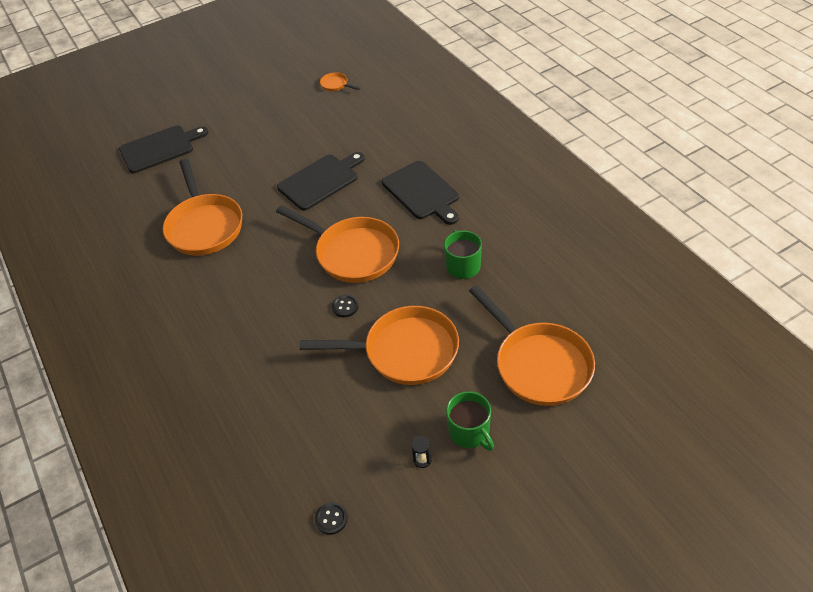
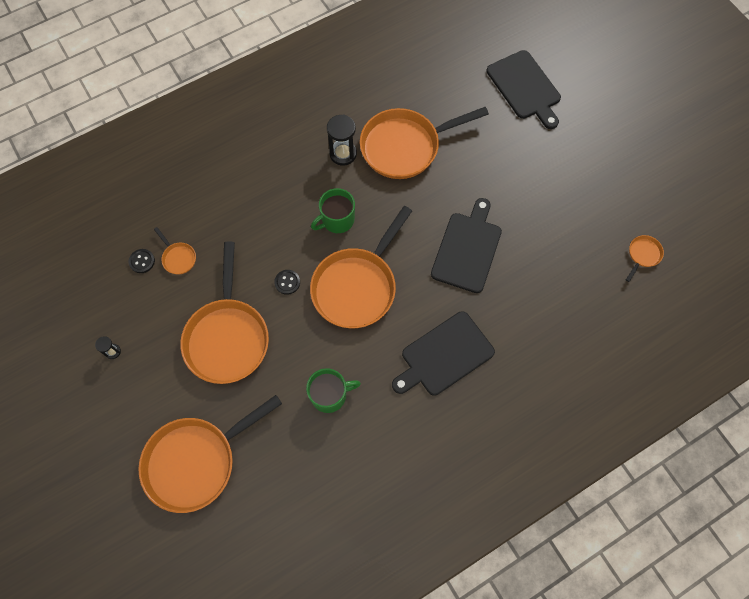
camera: 85 degrees right, 20 degrees up
(202, 272) = (343, 154): none -> black hourglass
(308, 408) = (178, 258): none -> orange pan
(321, 181) = (467, 249): black cutting board -> black cutting board turned 120 degrees counterclockwise
(331, 519) = (73, 282): black button -> black button (142, 261)
(470, 432) = (132, 392): green mug -> green mug (337, 220)

